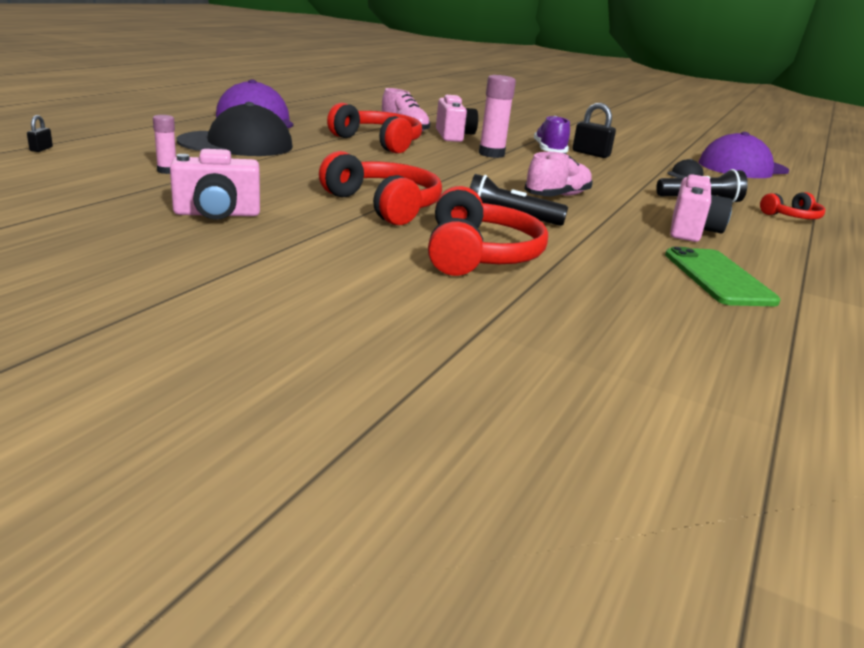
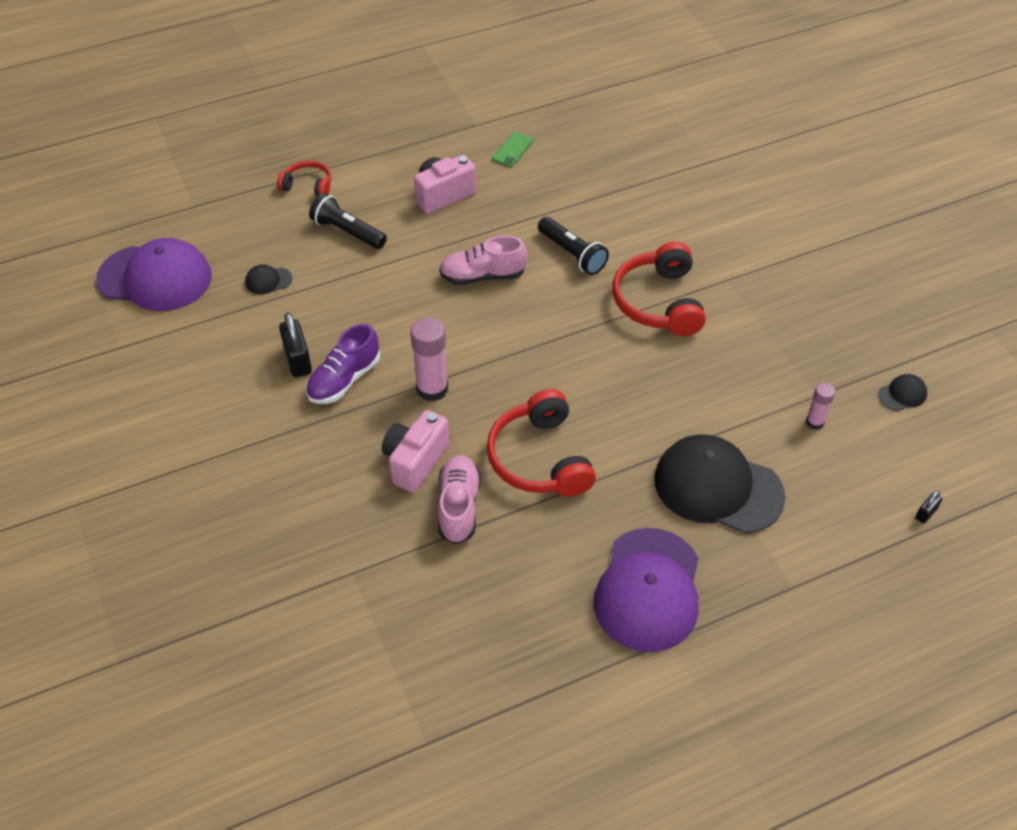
camera: 140 degrees left, 25 degrees up
(70, 191) = (902, 394): none -> black cap
(217, 214) = (799, 323): pink camera -> none
(479, 255) = (647, 218): red headphones -> none
(718, 277) = (512, 150): green phone -> green phone, size x0.57

